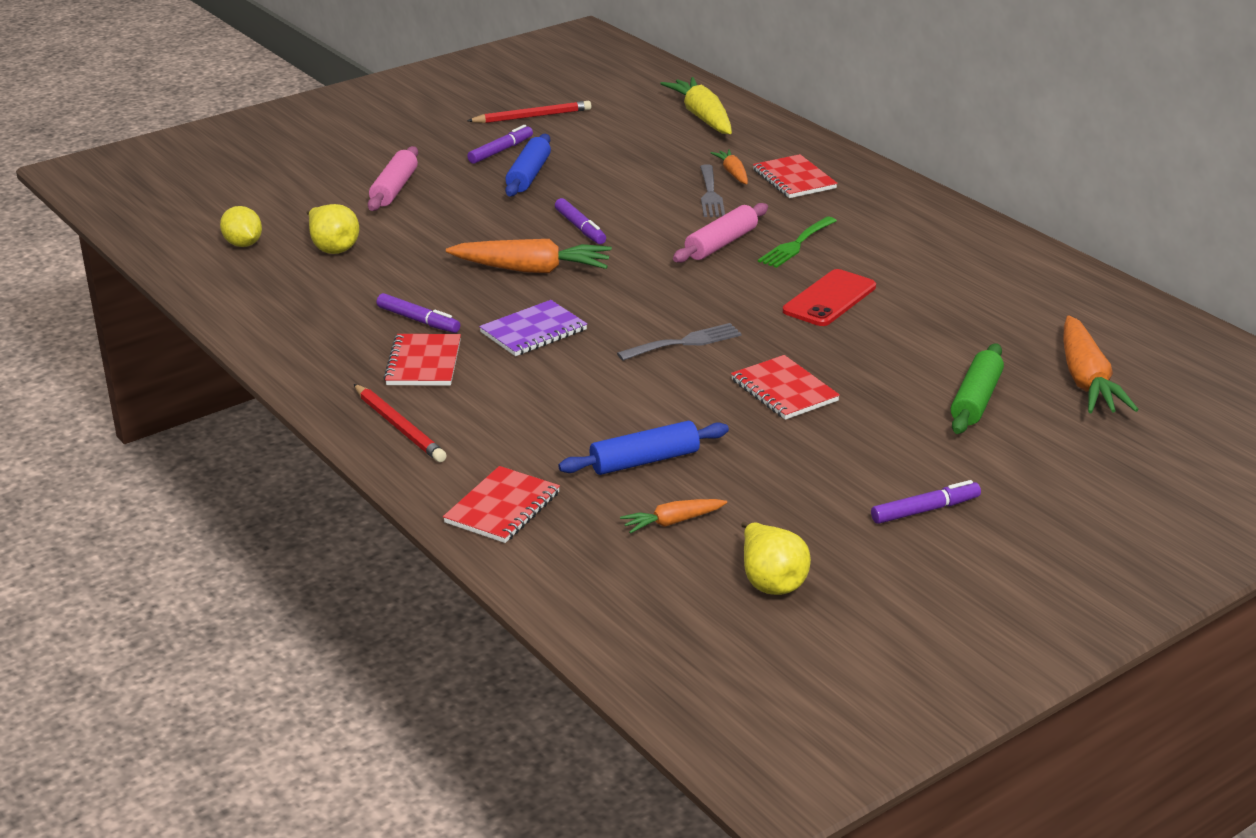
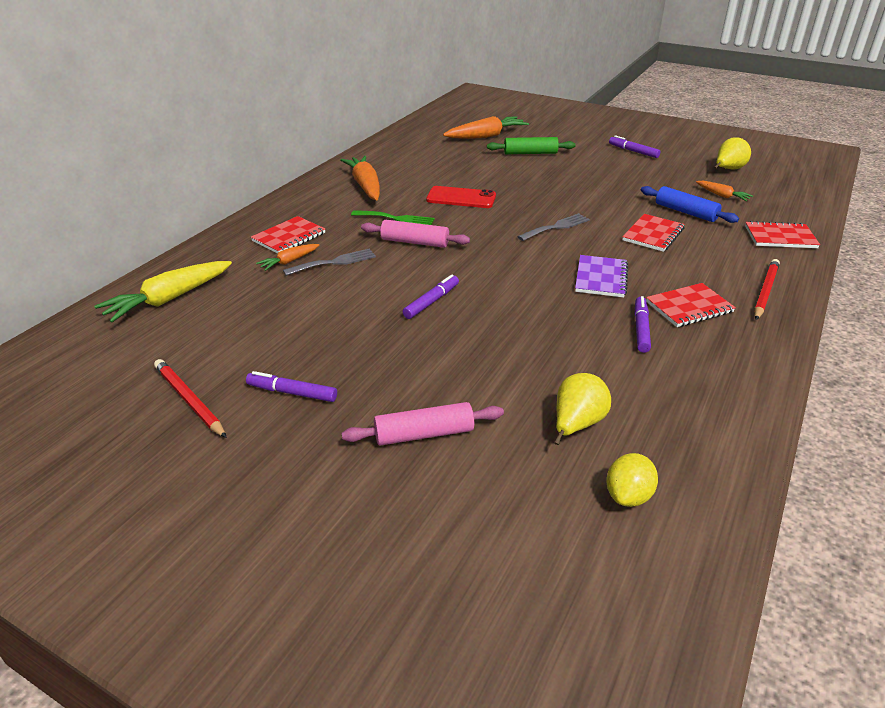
camera: 115 degrees left, 5 degrees up
(529, 175) = (343, 357): blue rolling pin -> none
(531, 269) = (517, 304): orange carrot -> orange carrot (365, 186)
(533, 331) = (601, 278): purple notebook -> purple notebook turned 75 degrees clockwise
(685, 342) = (556, 227): grey fork -> grey fork turned 105 degrees clockwise
(784, 390) = (575, 192): red notebook -> red notebook (653, 234)

